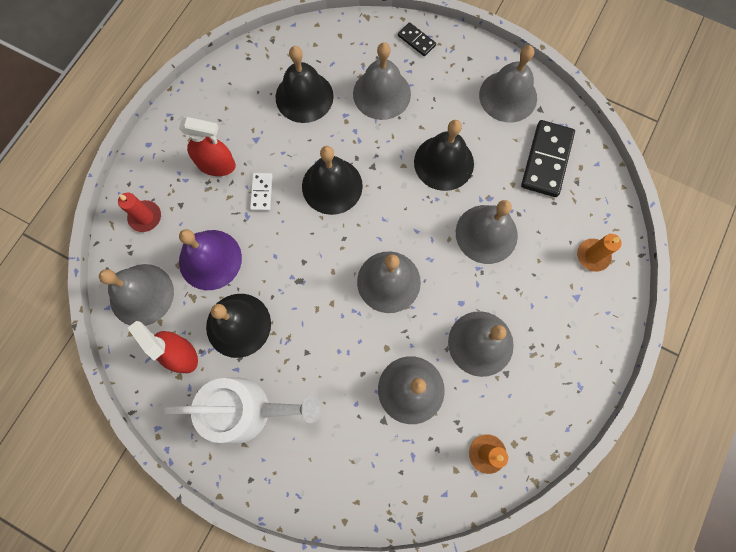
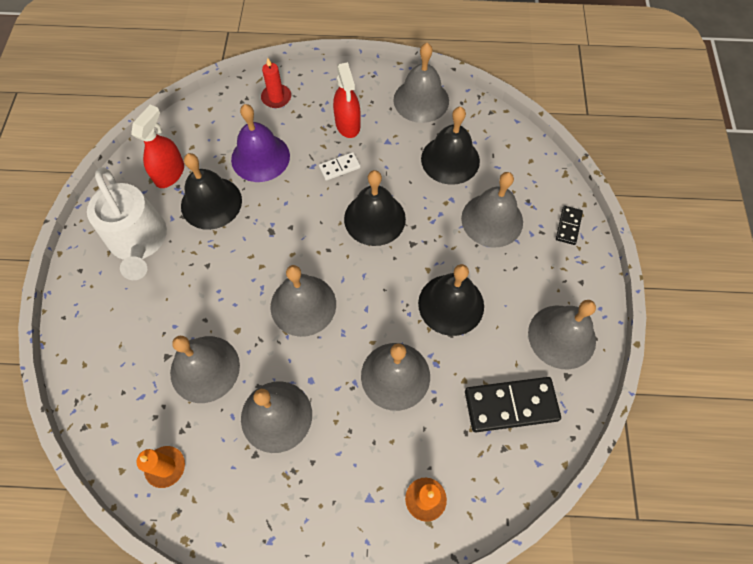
camera: 65 degrees right, 10 degrees down
(141, 294) = (209, 125): grey bell -> grey bell (421, 100)

